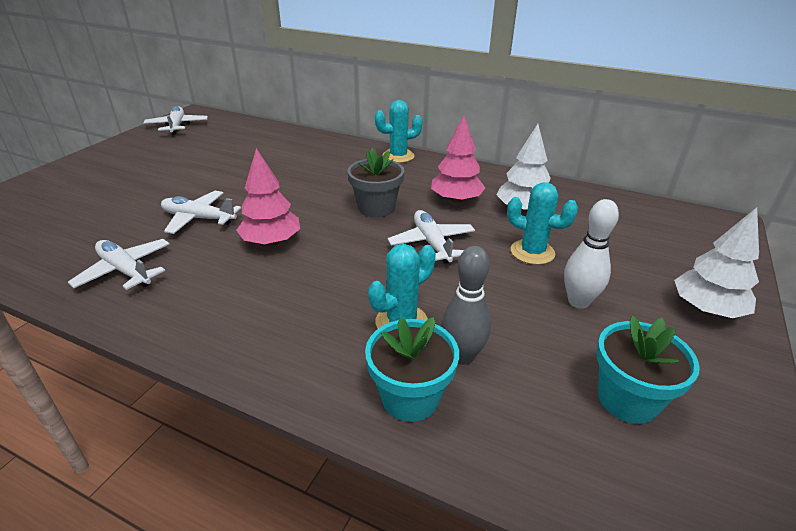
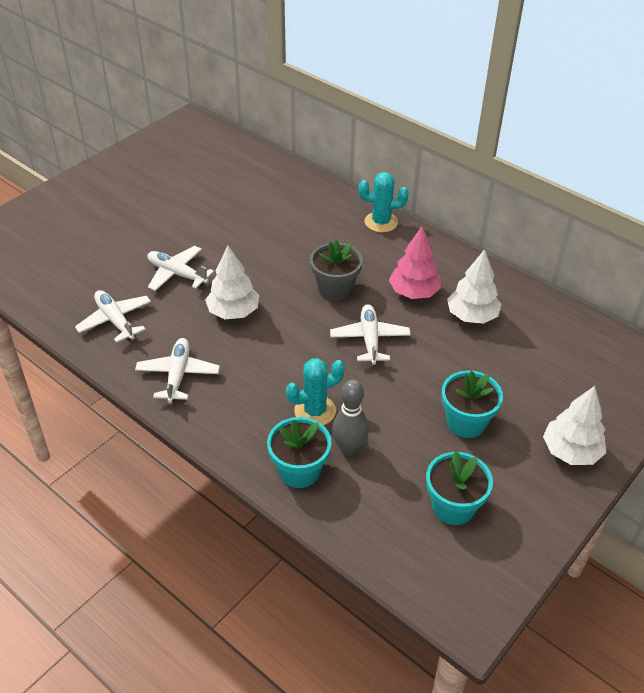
camera: 15 degrees right, 10 degrees up
(177, 126) = (170, 140): white plane -> white plane (178, 375)
(271, 242) = (233, 312): pink tree -> white tree
(532, 252) = (454, 366): turquoise cactus -> none
(578, 302) = (466, 422): white bowling pin -> turquoise flower pot

